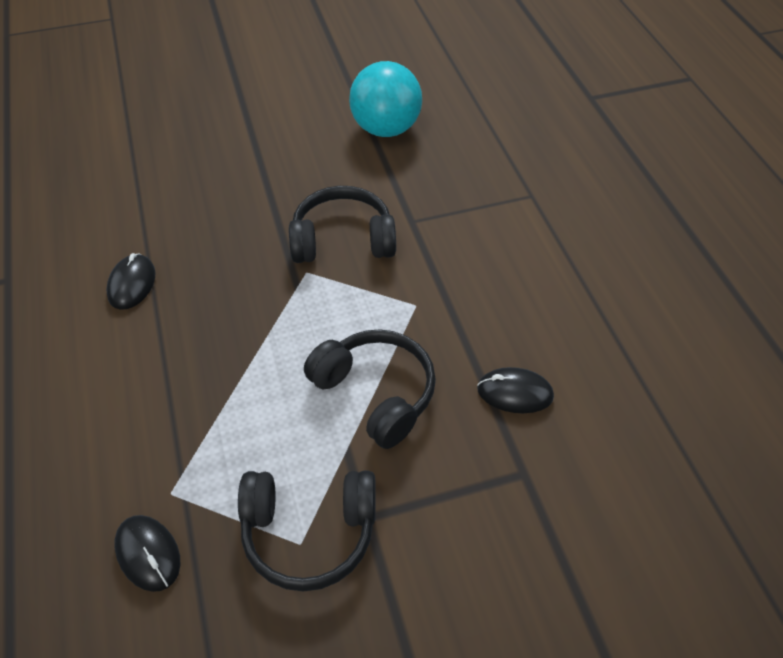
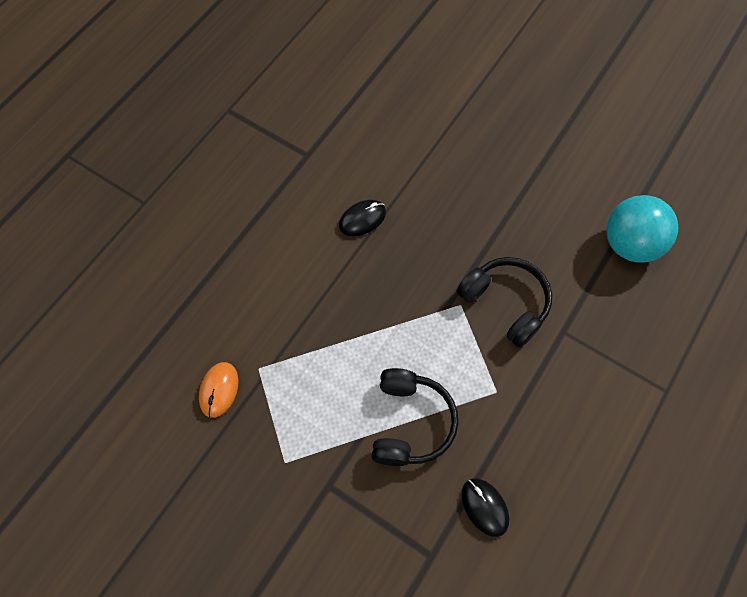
camera: 50 degrees right, 15 degrees up
(148, 554) = (219, 390): black mouse -> orange mouse
(309, 533) = (294, 462): black headphones -> none

